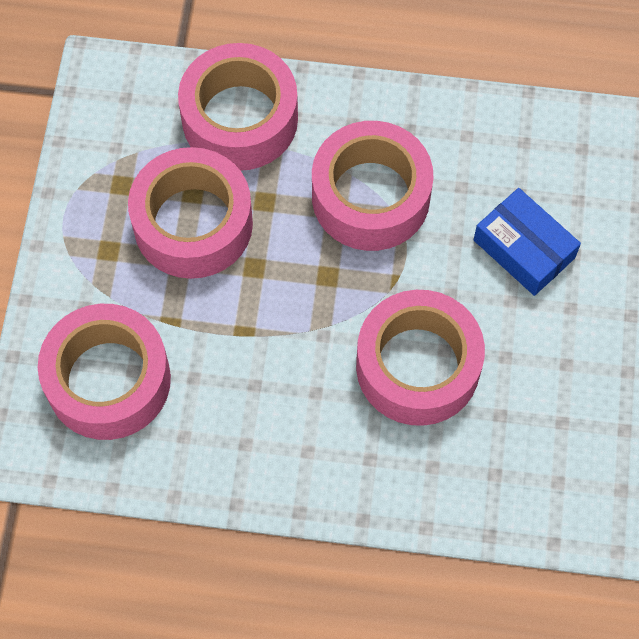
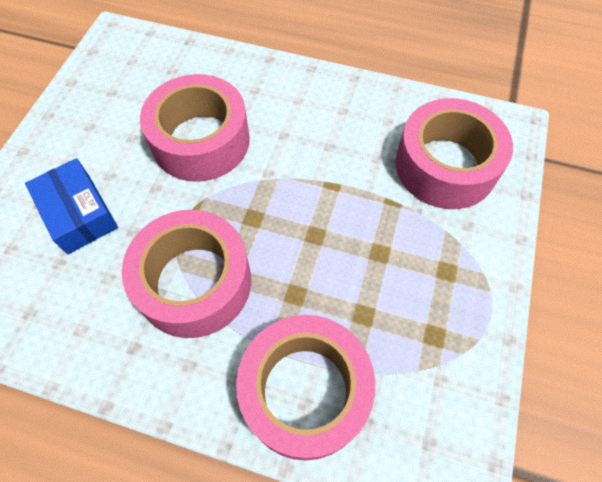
camera: 170 degrees left, 5 degrees down
(193, 223) = (366, 283): pink tape -> none

